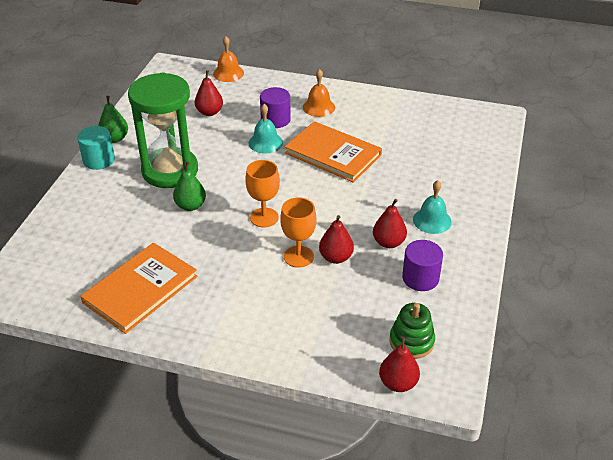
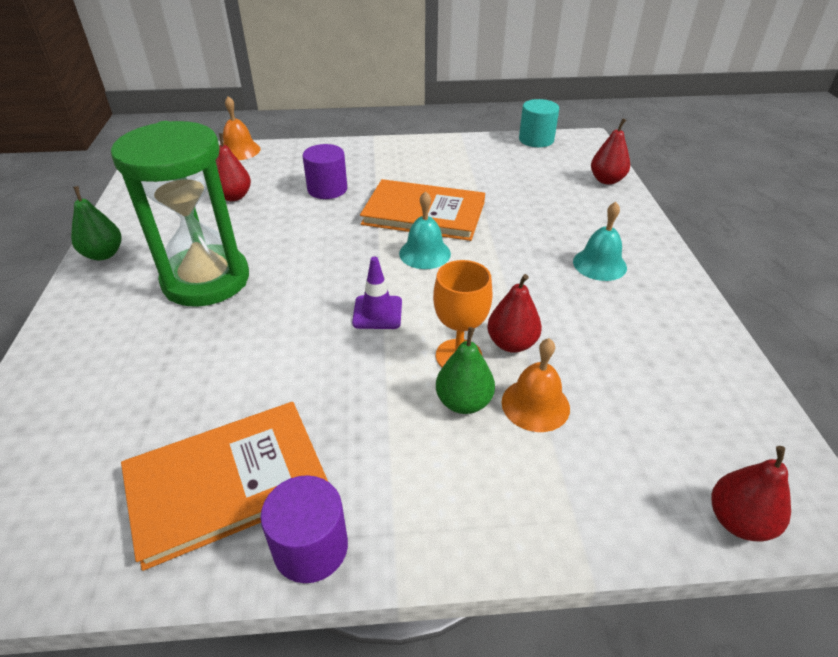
camera: 20 degrees left, 0 degrees up
(99, 160) = (85, 288): turquoise cylinder -> turquoise cylinder (536, 140)
(140, 289) = (227, 482): orange book -> orange book turned 45 degrees clockwise
(190, 206) = (258, 321): green pear -> green pear (464, 402)
(264, 217) = (377, 312): orange goblet -> purple traffic cone
(265, 142) = (328, 217): turquoise bell -> turquoise bell (425, 253)
(318, 107) = (374, 166): orange bell -> orange bell (535, 404)
(388, 242) = (567, 305): red pear -> red pear (606, 180)
(411, 341) = (703, 441): green stacking toy -> none
(420, 278) = (642, 342): purple cylinder -> purple cylinder (310, 547)

